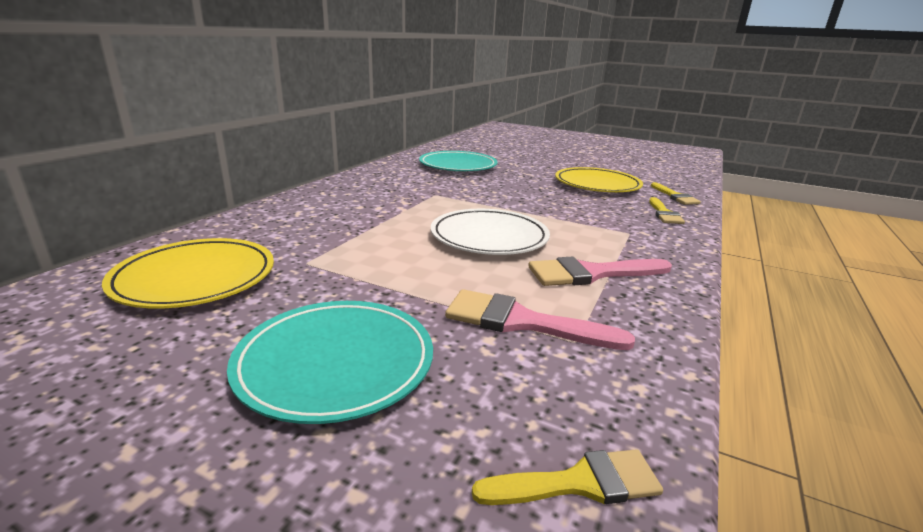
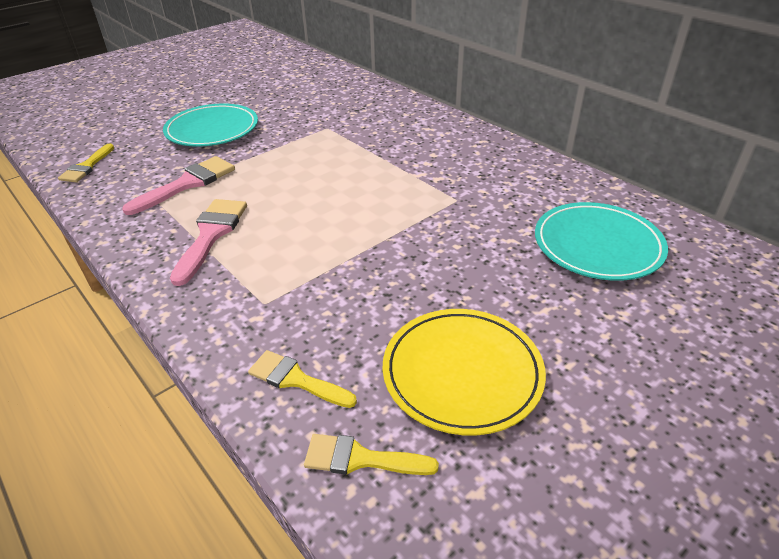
camera: 115 degrees right, 15 degrees up
(195, 278) = (330, 100): yellow plate -> none
(489, 237) = (318, 204): white plate -> none

